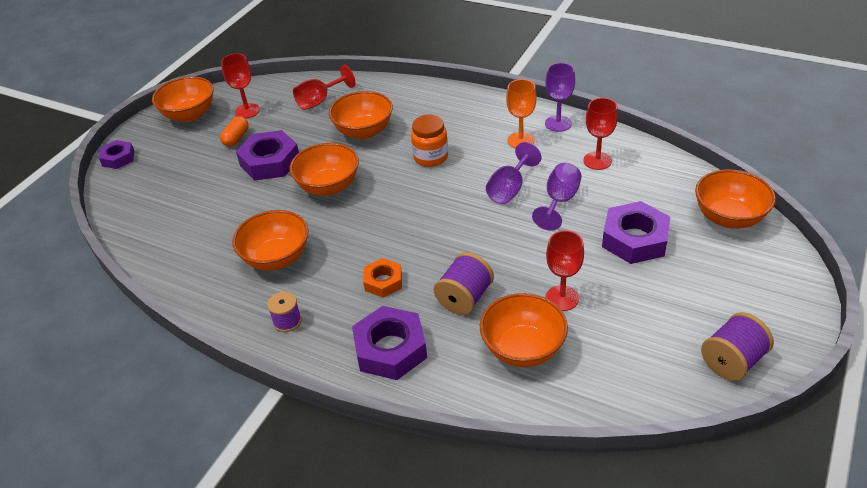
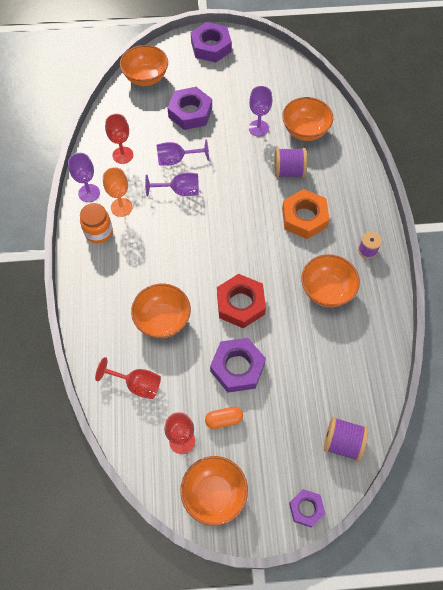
camera: 125 degrees left, 20 degrees up
(328, 186) = (240, 304): orange bowl -> red nut
(383, 281) = (304, 218): orange nut -> orange nut, size x1.69
(390, 349) = (348, 187): purple nut -> purple nut (211, 47)
(430, 157) = (170, 254): orange jar -> orange jar (98, 232)
(562, 298) = (258, 128): red goblet -> purple goblet
(732, 361) = (255, 52): purple spool -> purple spool (342, 443)

